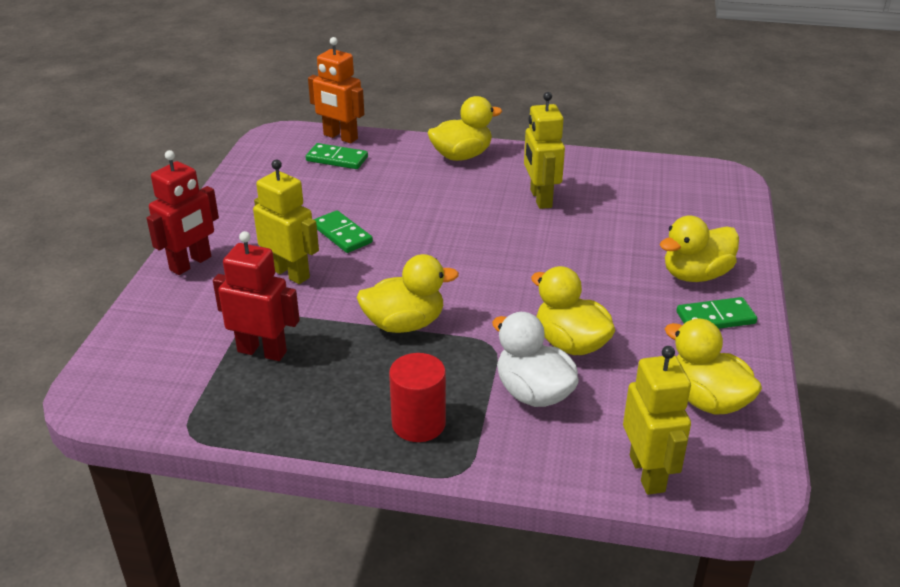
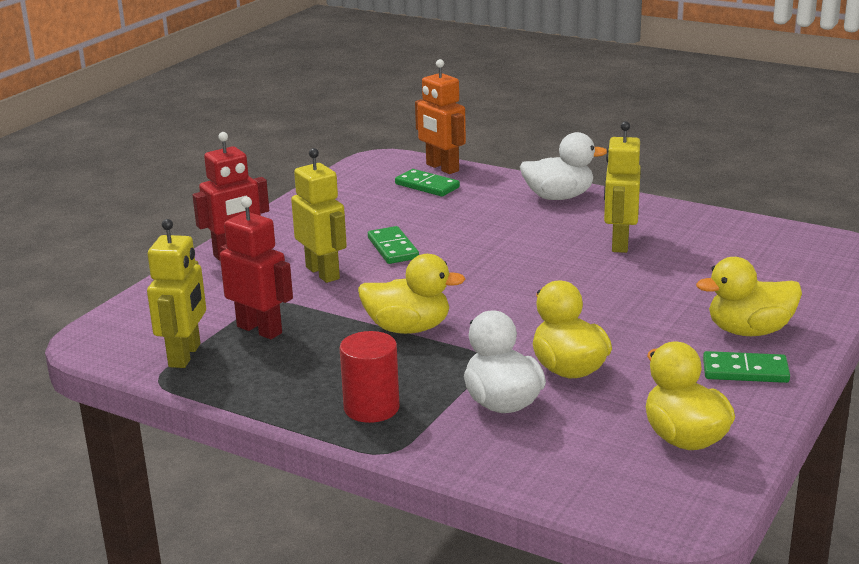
camera: 20 degrees right, 10 degrees down
(462, 156) = (558, 197): yellow duck -> white duck
(647, 473) = (576, 486): yellow robot -> yellow robot (185, 355)

